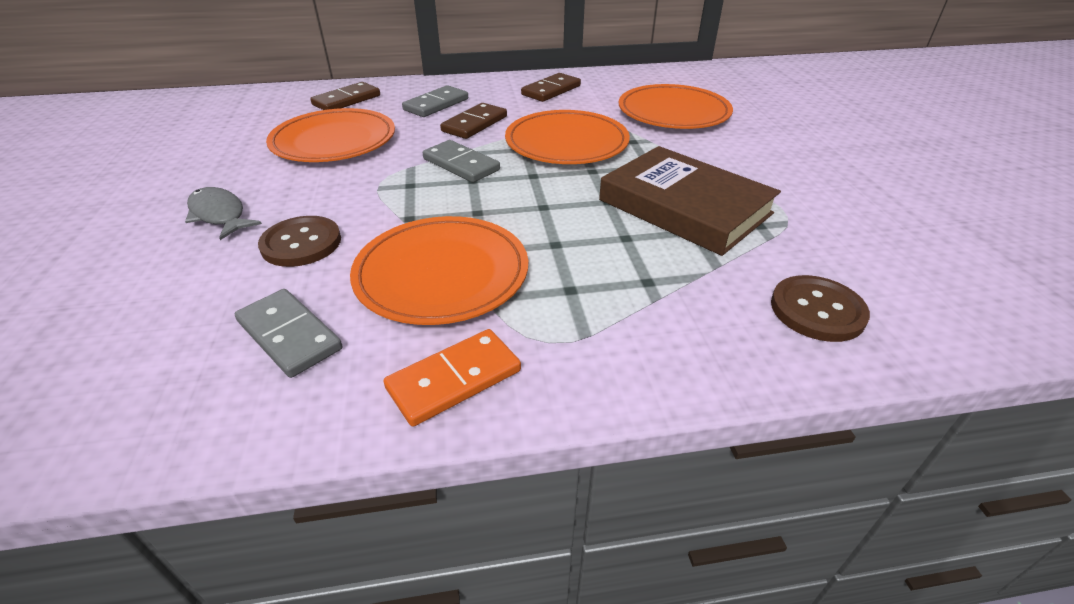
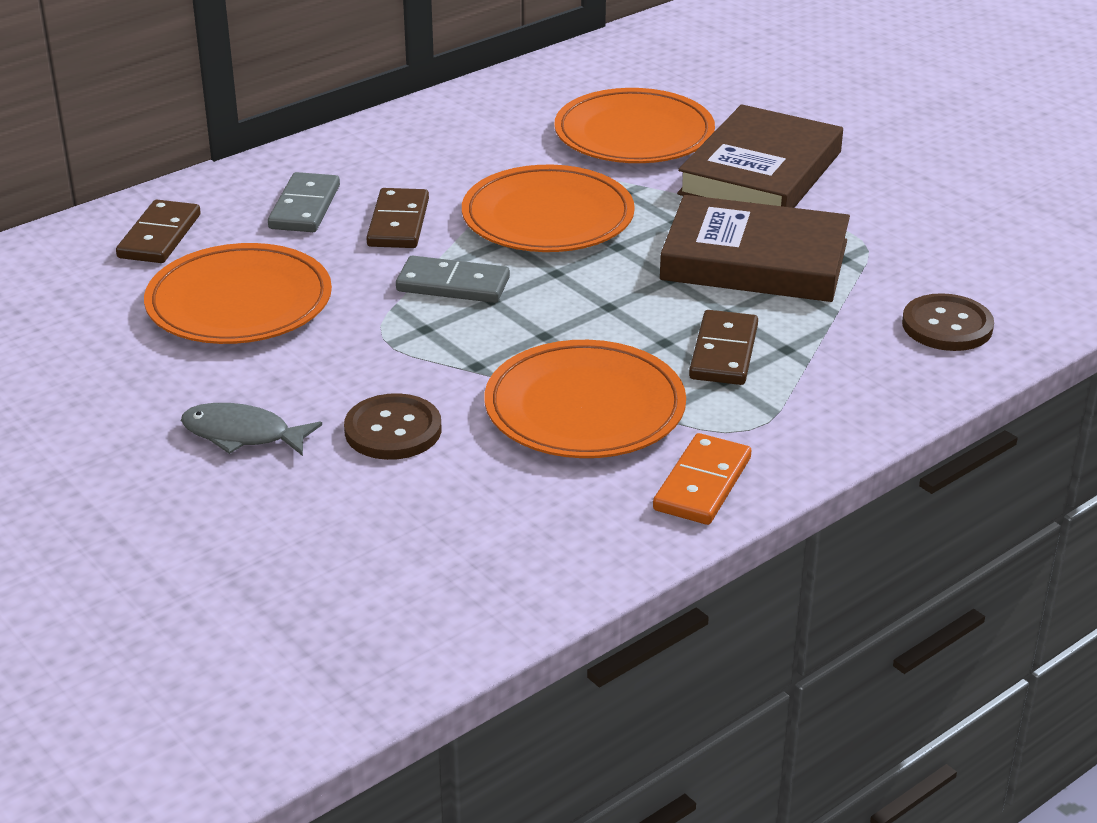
camera: 30 degrees left, 5 degrees down
(289, 335) = (510, 508): grey domino -> none
(551, 90) = (439, 140): brown domino -> brown domino (723, 352)
(742, 152) = (760, 173): none -> brown book

